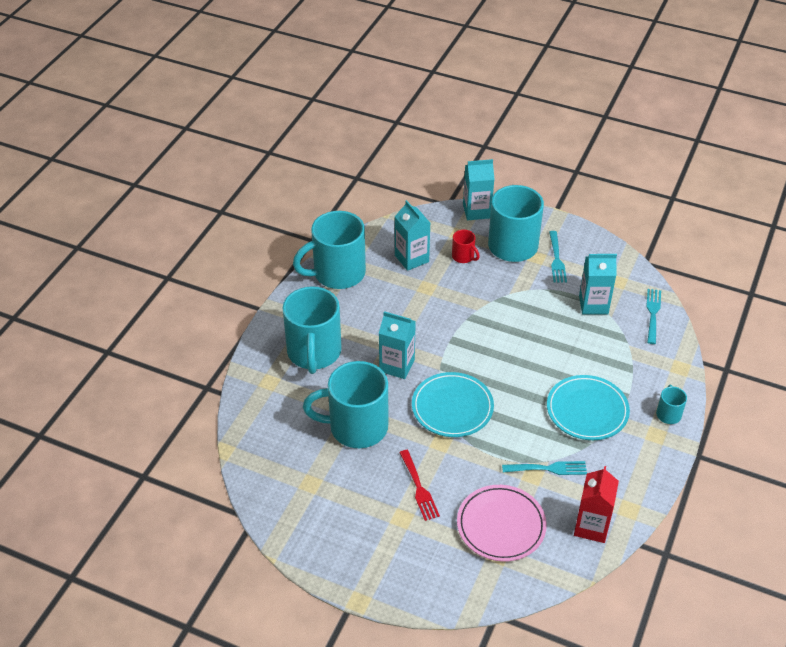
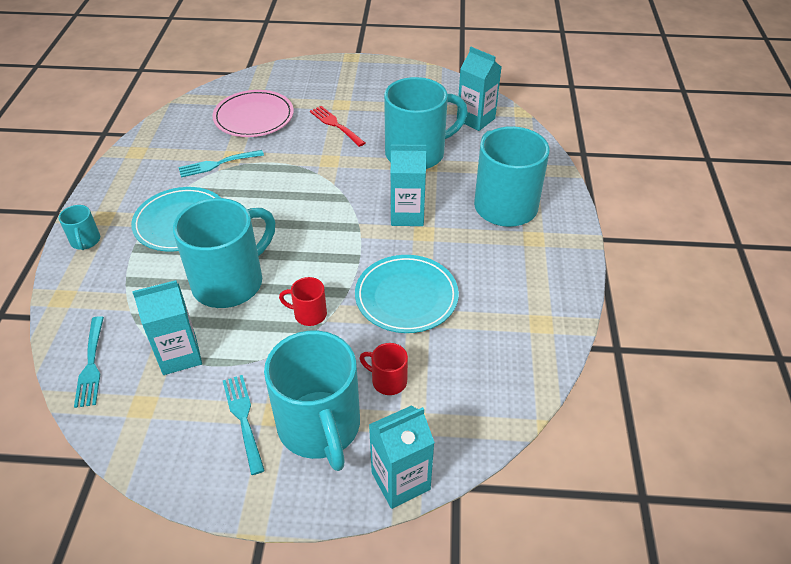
camera: 160 degrees right, 0 degrees up
(337, 273) = (545, 304): turquoise mug -> turquoise mug (230, 282)
(411, 258) = (461, 355): turquoise carton -> turquoise carton (475, 119)
(452, 407) = (329, 191): turquoise plate -> turquoise plate (406, 297)
(500, 308) = (309, 314): none -> red mug
(591, 526) = (172, 133): red carton -> none

